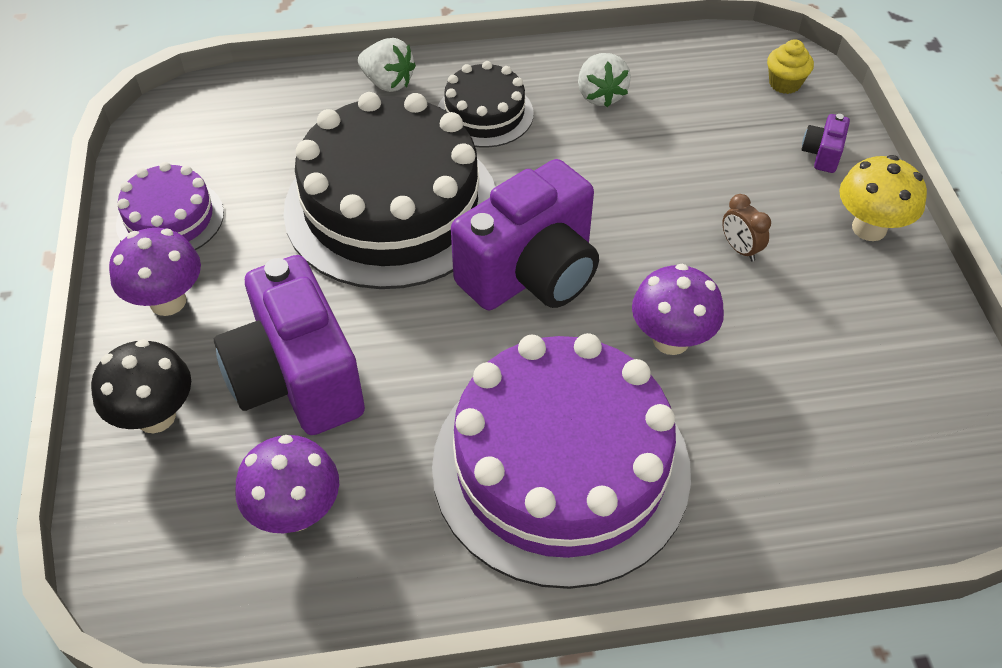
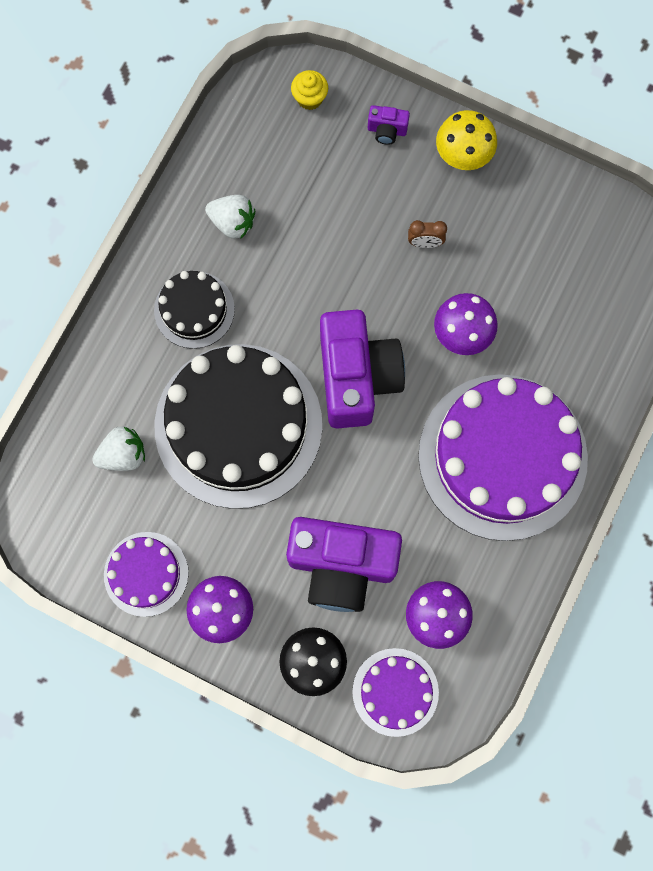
camera: 55 degrees left, 25 degrees up
(165, 524) = (395, 692): none -> purple cake
(388, 82) = (112, 353): white strawberry -> white strawberry (123, 454)
(822, 154) = (387, 130): purple camera -> purple camera turned 45 degrees counterclockwise

